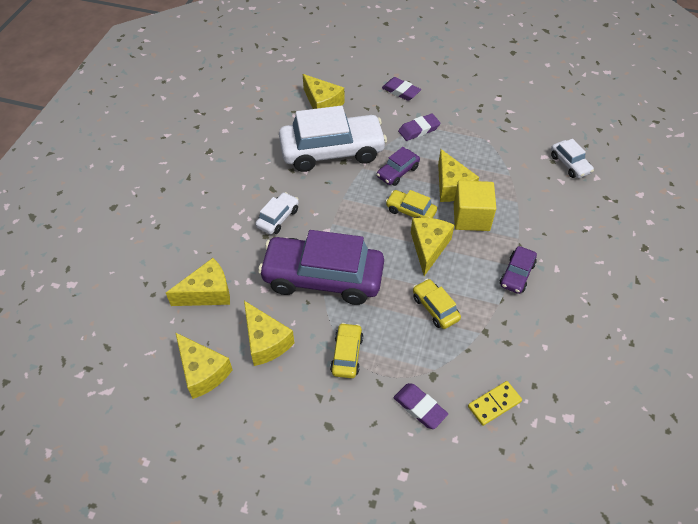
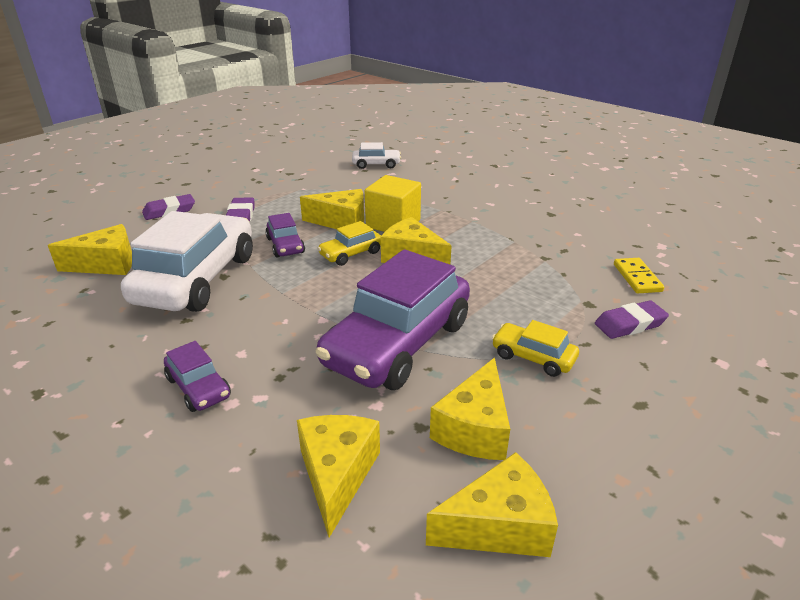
camera: 65 degrees left, 20 degrees down
(266, 341) = (474, 428): yellow cheese -> yellow cheese turned 120 degrees clockwise
(278, 218) = (258, 355): white car -> none
(435, 308) = (498, 277): yellow car -> none
(517, 274) = (484, 222): purple car -> purple car (198, 387)

